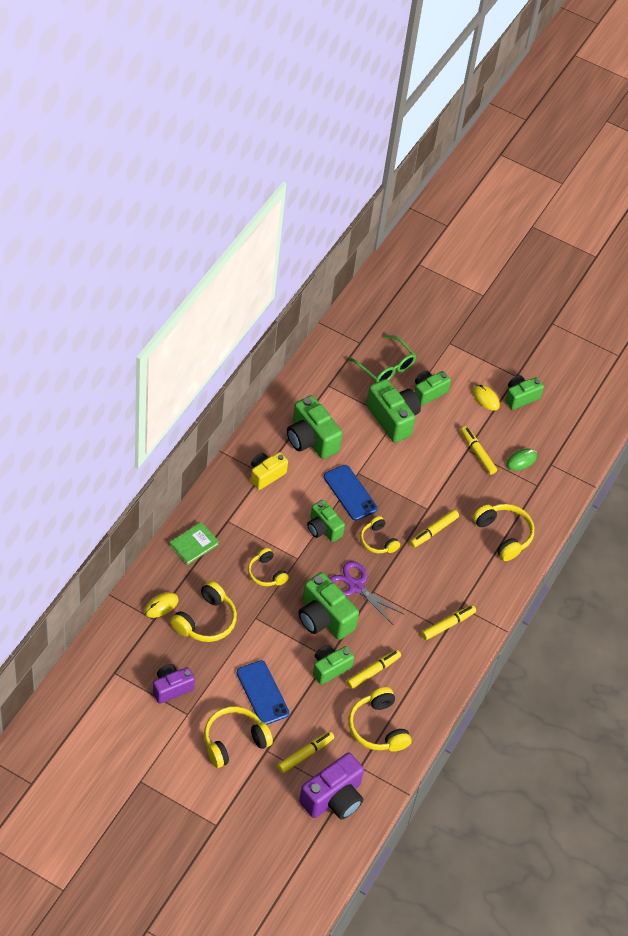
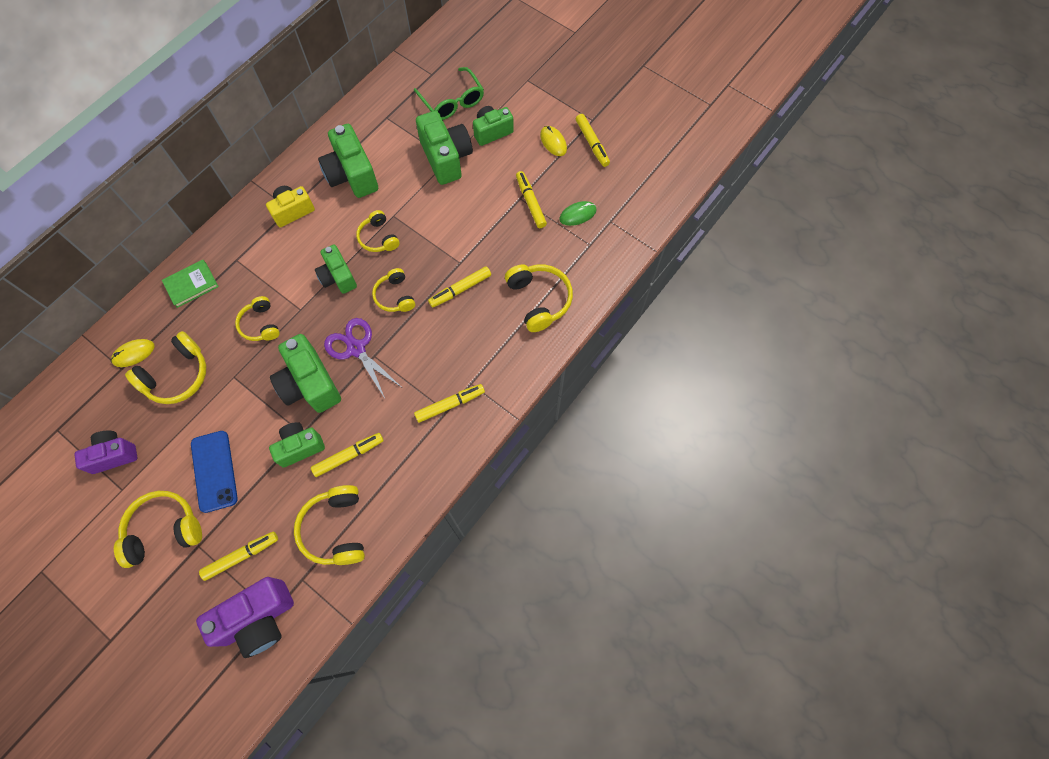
camera: 15 degrees right, 15 degrees up
(350, 493) = (378, 238): blue phone -> yellow headphones
(520, 397) = (592, 143): green camera -> yellow marker

